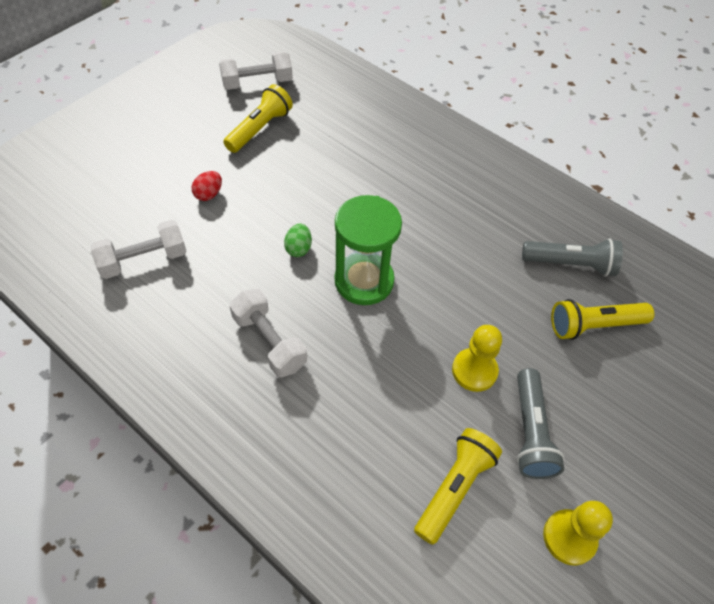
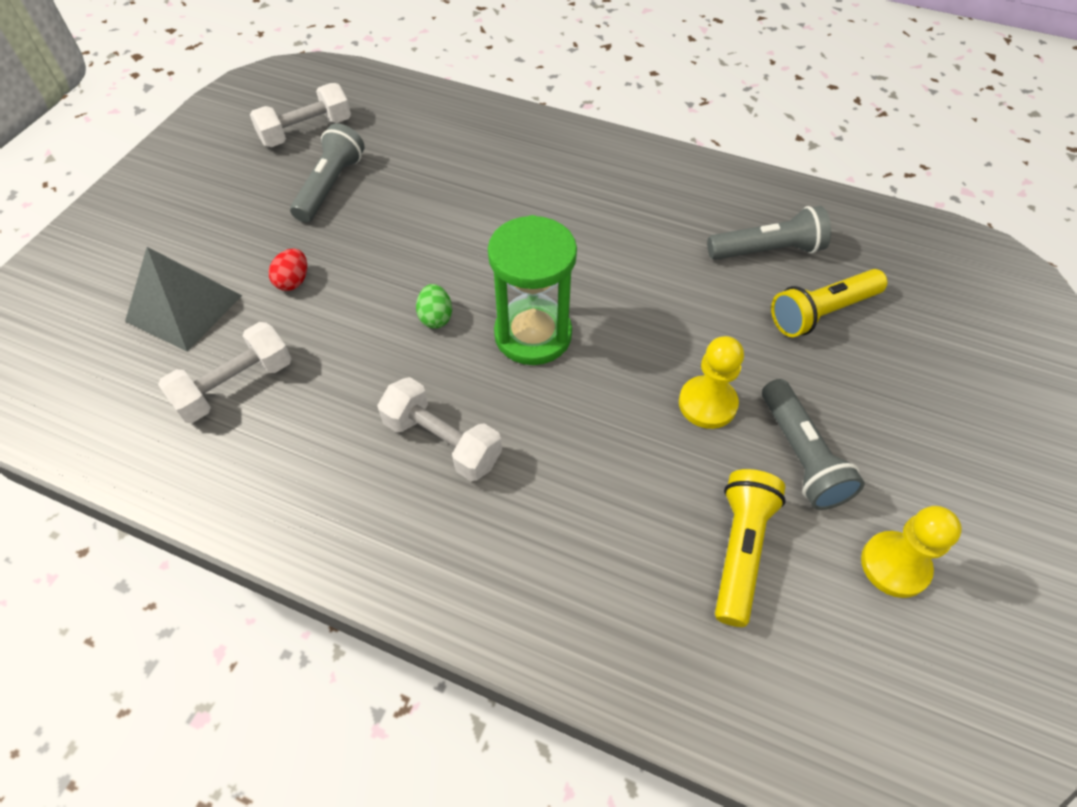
camera: 15 degrees left, 0 degrees up
(129, 194) = (184, 308): none -> grey pyramid
(260, 129) = (331, 186): yellow flashlight -> grey flashlight

